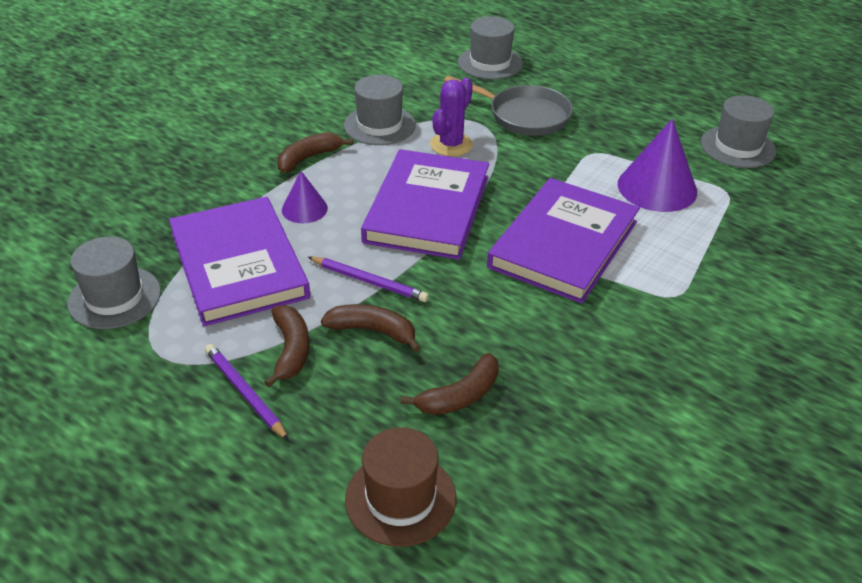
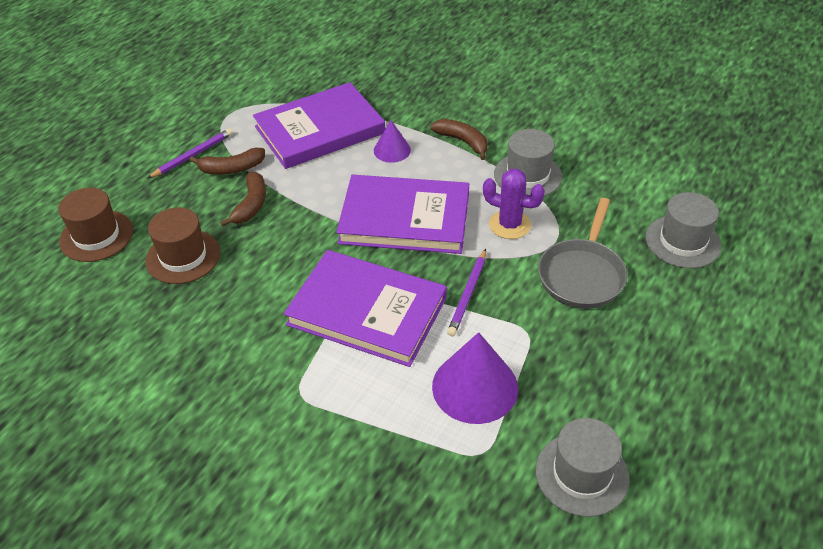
camera: 85 degrees right, 5 degrees up
(114, 297) = (282, 85): grey hat -> none
(369, 281) = (306, 196): purple pencil -> purple pencil (468, 294)
(460, 396) = (183, 256): brown banana -> brown hat

